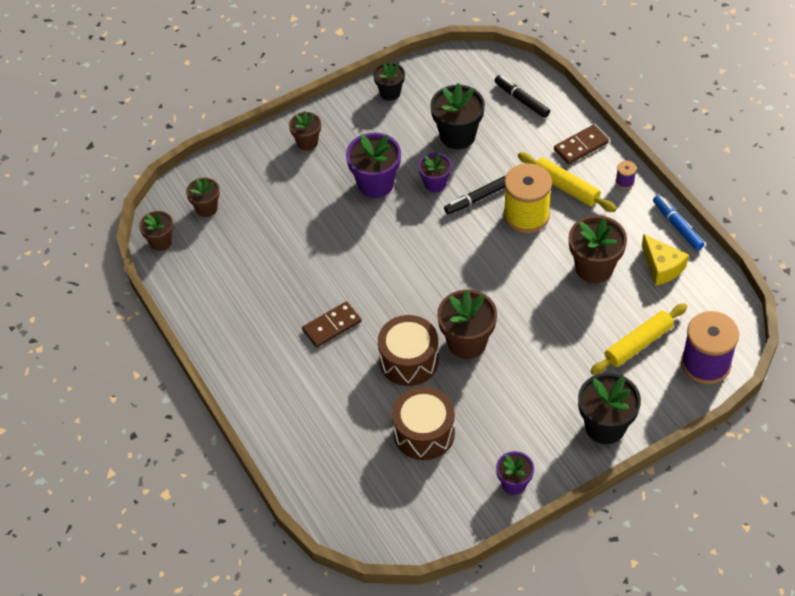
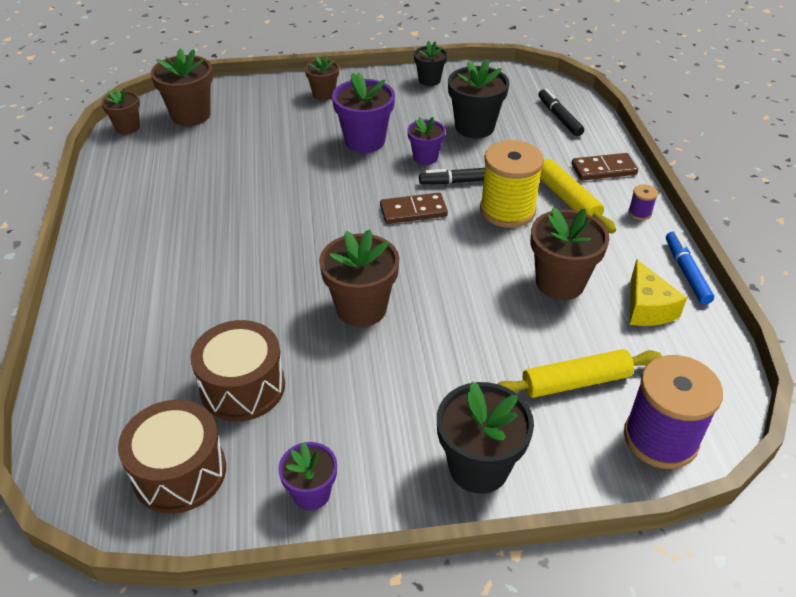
camera: 20 degrees right, 10 degrees down
(206, 208) = (191, 115): brown flower pot -> brown flower pot, size x1.65
(332, 326) = (226, 244): brown domino -> brown domino (413, 211)
(409, 360) = (282, 304): brown drum -> brown drum (179, 472)

